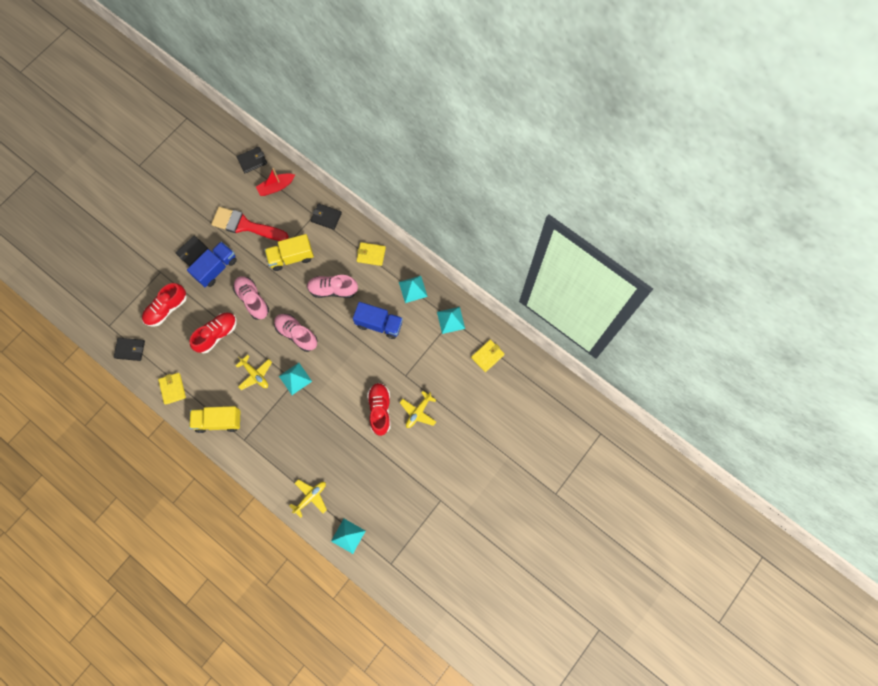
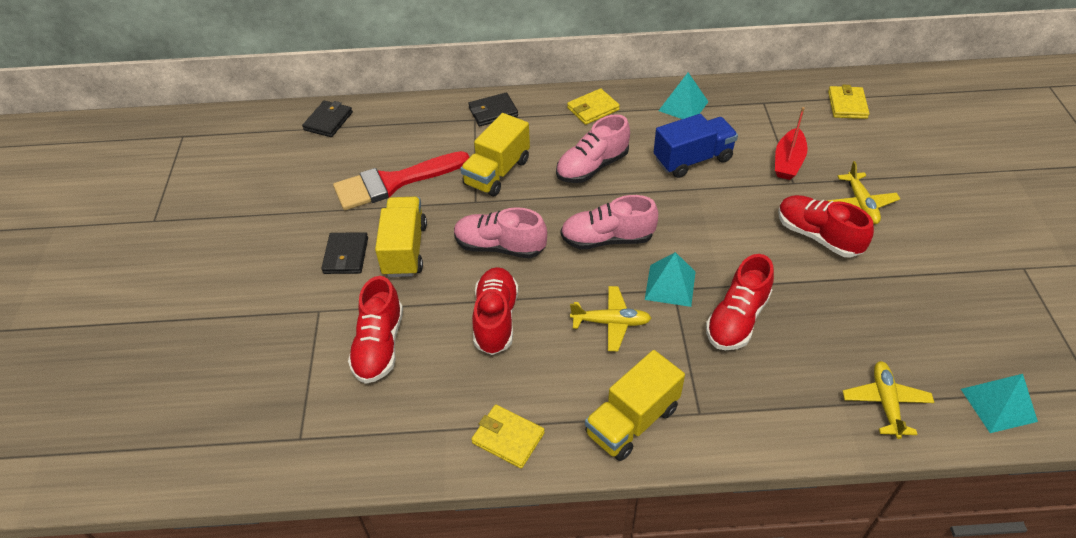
camera: 40 degrees left, 25 degrees down
(130, 349) = (374, 442): black wallet -> none
(216, 268) = (405, 250): blue truck -> yellow truck
(276, 187) = (391, 124): red boat -> red boat (788, 161)
(301, 416) = (737, 319): none -> red shoe
(450, 320) = (763, 103): turquoise pyramid -> none

